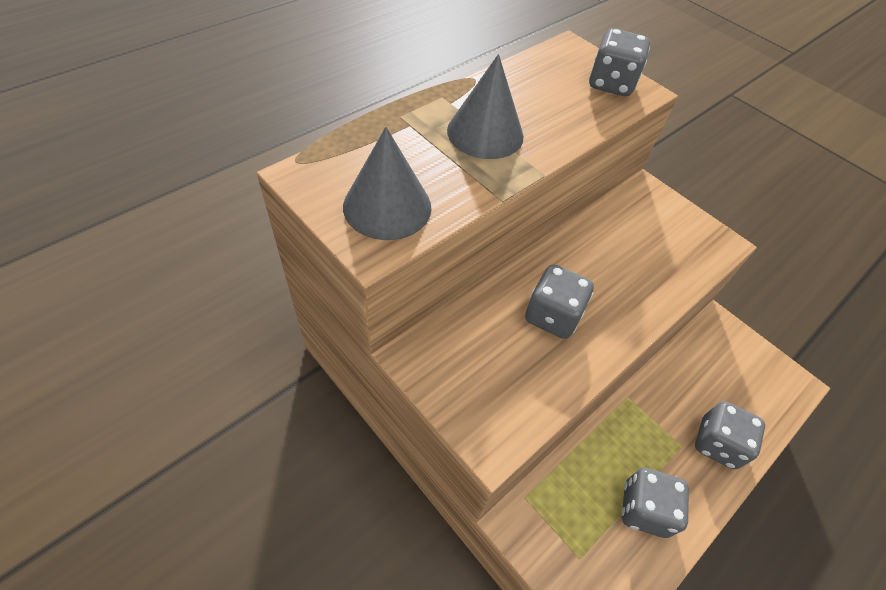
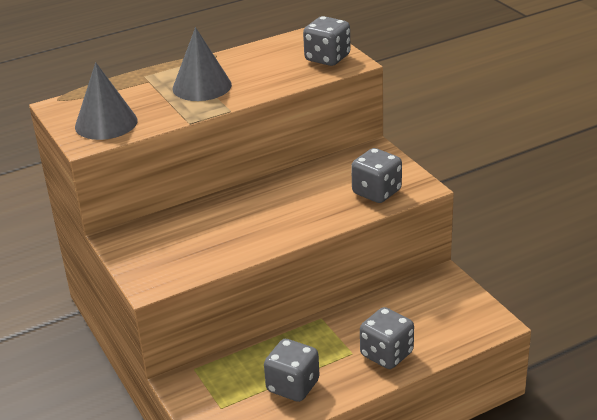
camera: 20 degrees right, 20 degrees down
(552, 316) = (236, 223): grey dice -> grey dice (376, 192)

